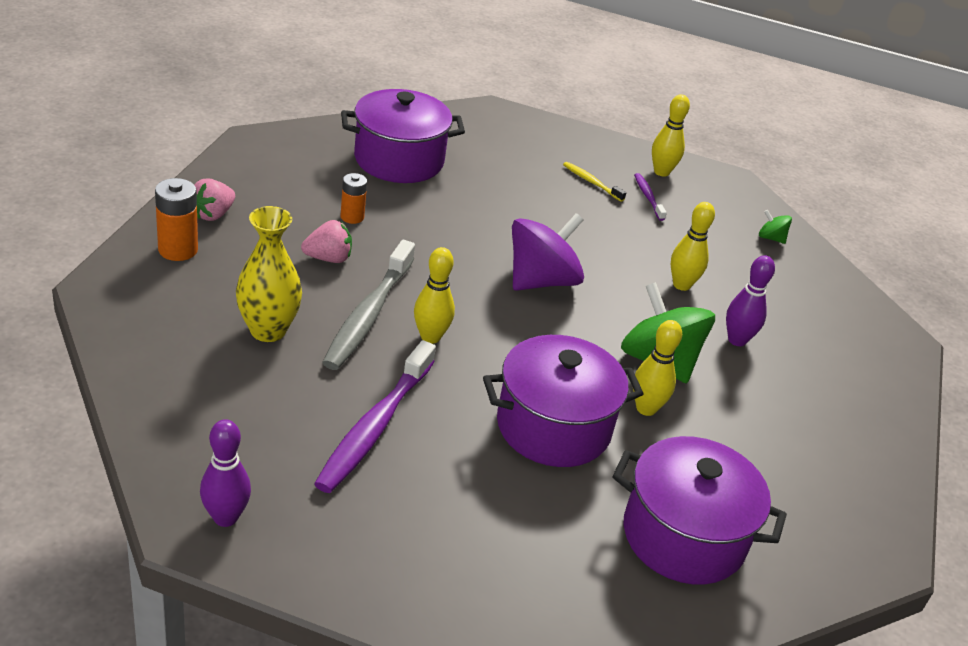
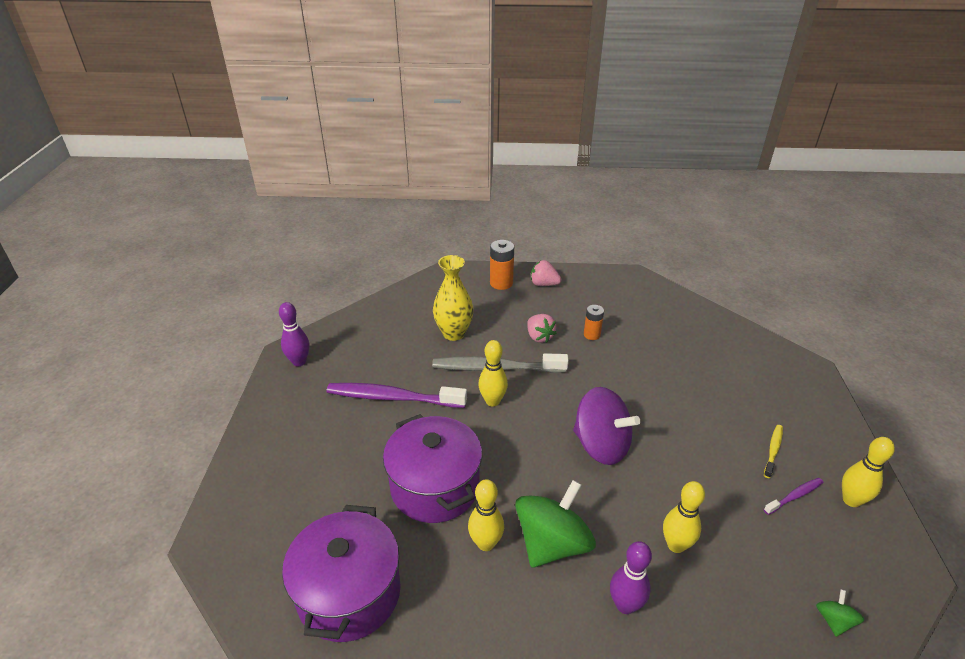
camera: 80 degrees right, 0 degrees up
(399, 160) = (680, 337): purple pot -> none

